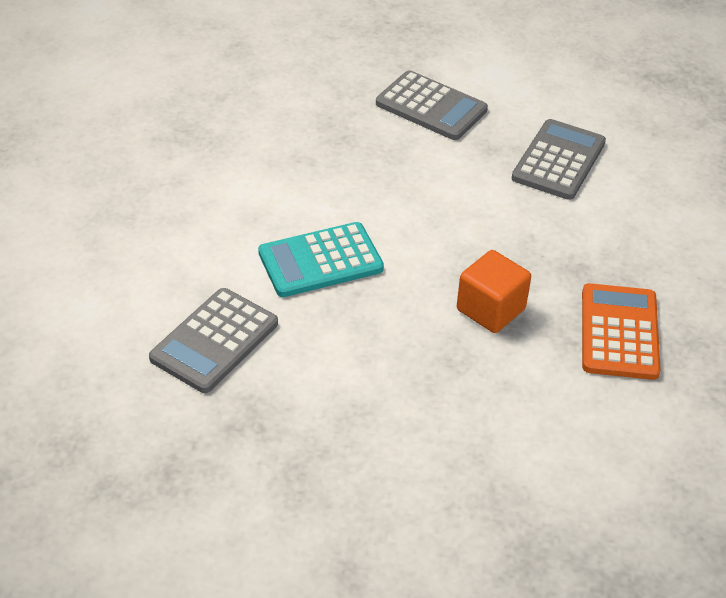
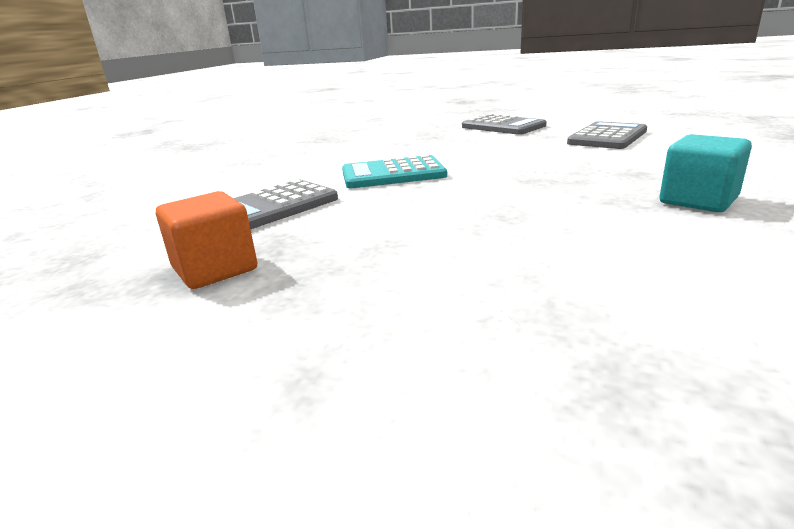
camera: 15 degrees right, 20 degrees down
(490, 309) = (549, 191): orange cube -> orange cube (215, 269)
(619, 332) = (698, 201): orange calculator -> turquoise cube

